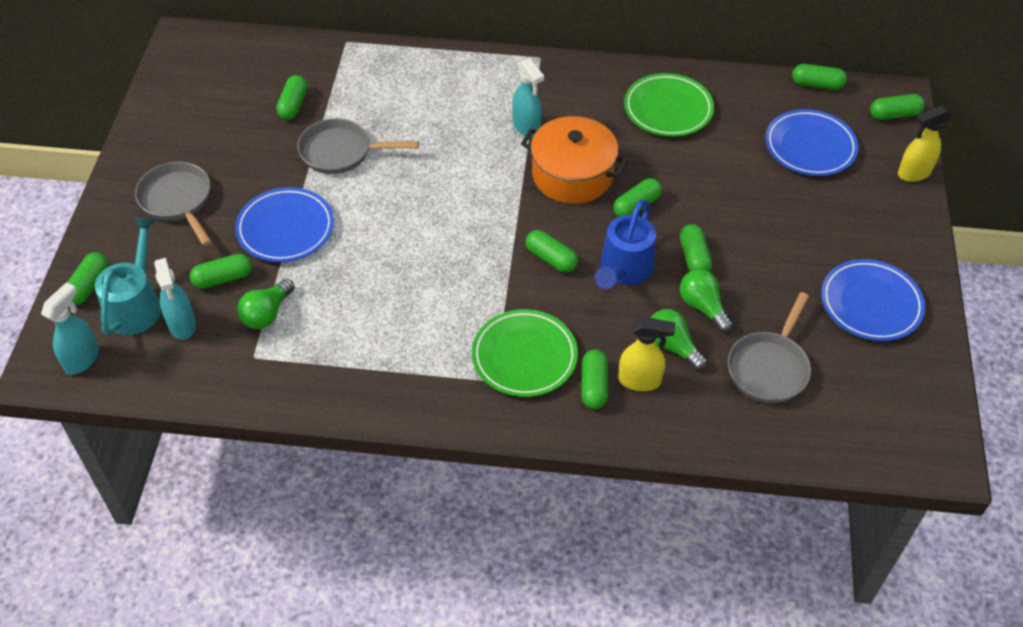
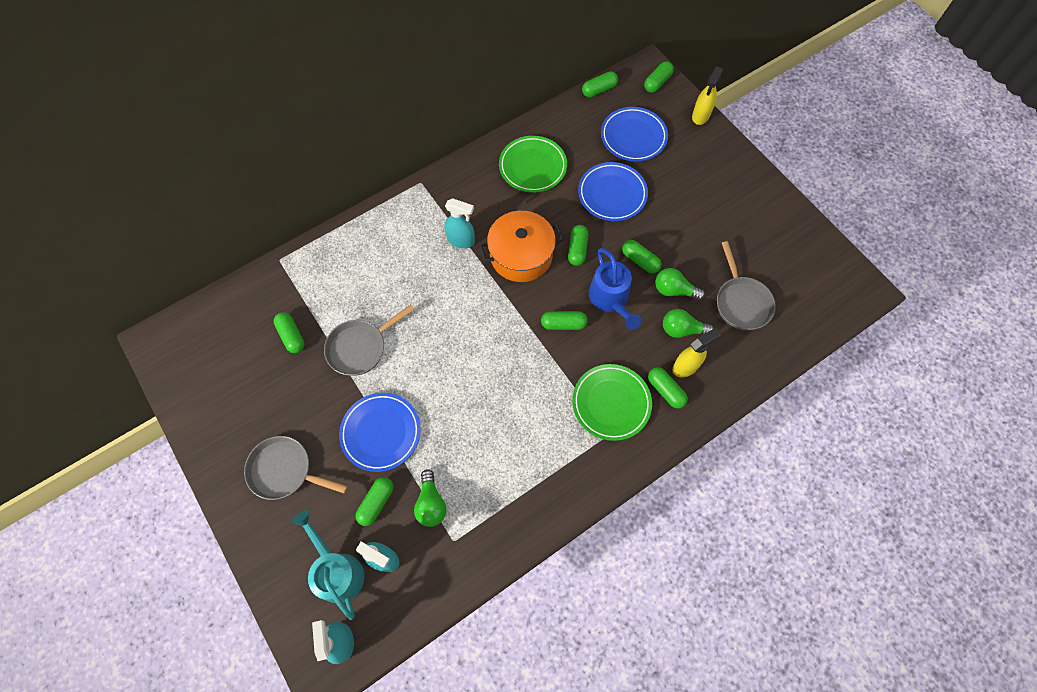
camera: 40 degrees left, 15 degrees up
(89, 286) = (289, 585): green capsule -> none
(870, 304) = (753, 220): blue plate -> blue plate (612, 194)

